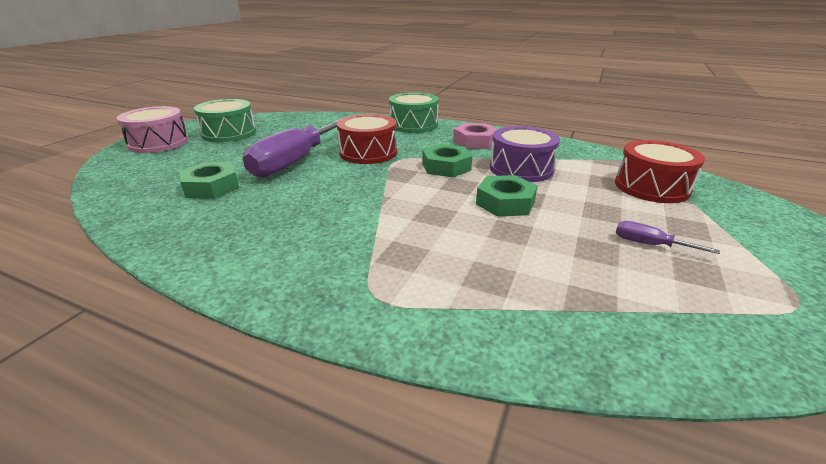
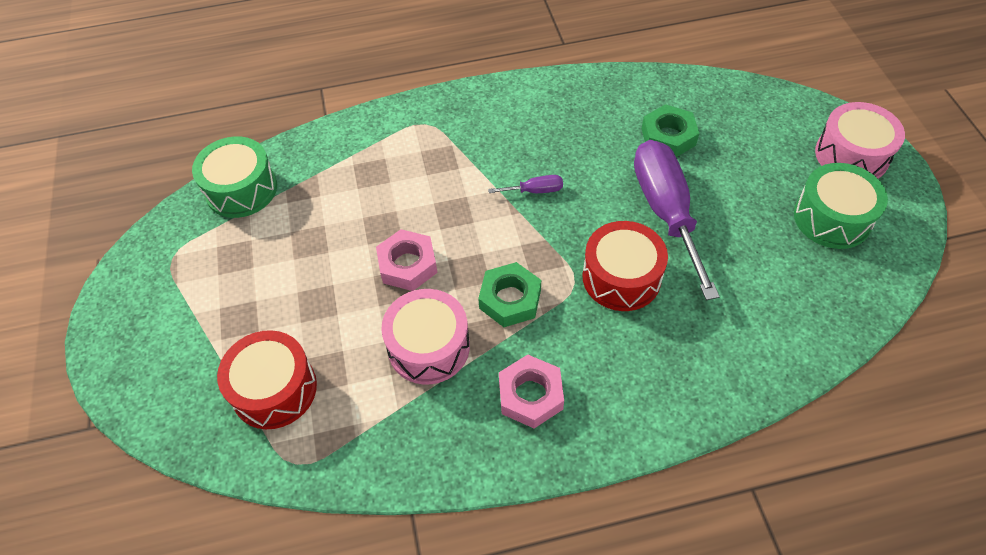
camera: 145 degrees right, 25 degrees up
(413, 125) = (663, 402): green drum -> green drum (241, 189)
(505, 203) = (408, 265): green nut -> pink nut
(521, 169) = (428, 347): purple drum -> pink drum
(649, 244) = (270, 272): purple screwdriver -> purple screwdriver (535, 191)

